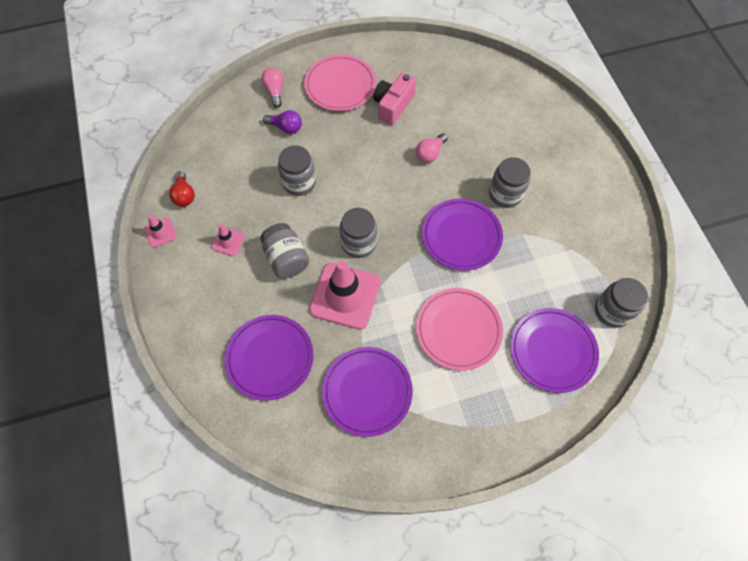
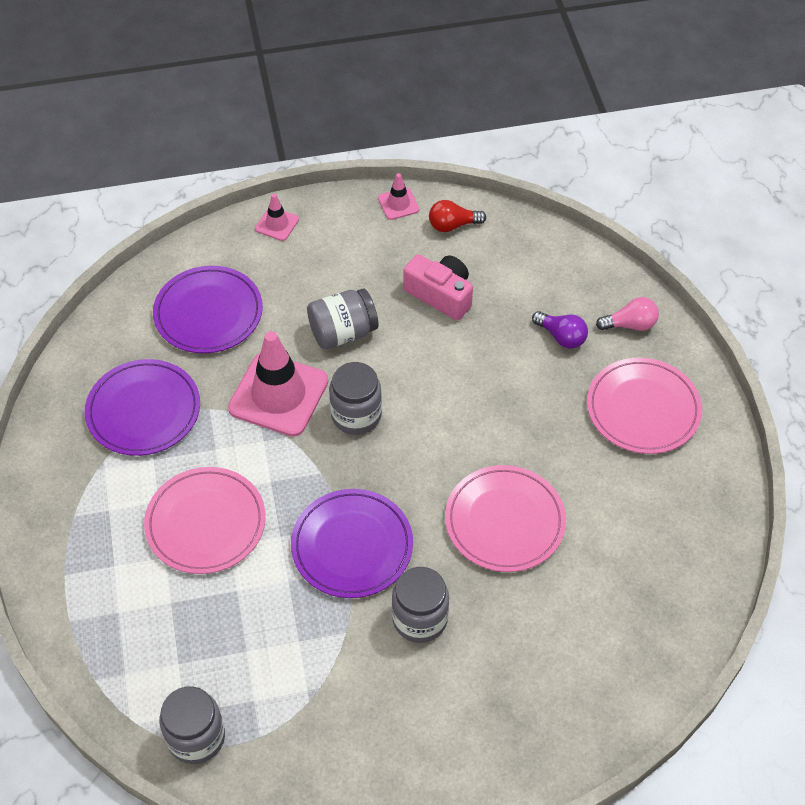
camera: 95 degrees right, 10 degrees down
(228, 241) = (377, 271): pink traffic cone -> pink traffic cone (277, 224)
(286, 127) = (561, 337): purple light bulb -> purple light bulb turned 75 degrees counterclockwise
(299, 182) = (463, 350): grey jar -> none
(393, 105) = (602, 478): pink camera -> pink camera (440, 295)
(430, 153) = (504, 521): pink light bulb -> pink plate
(552, 351) = (151, 639): purple plate -> none

